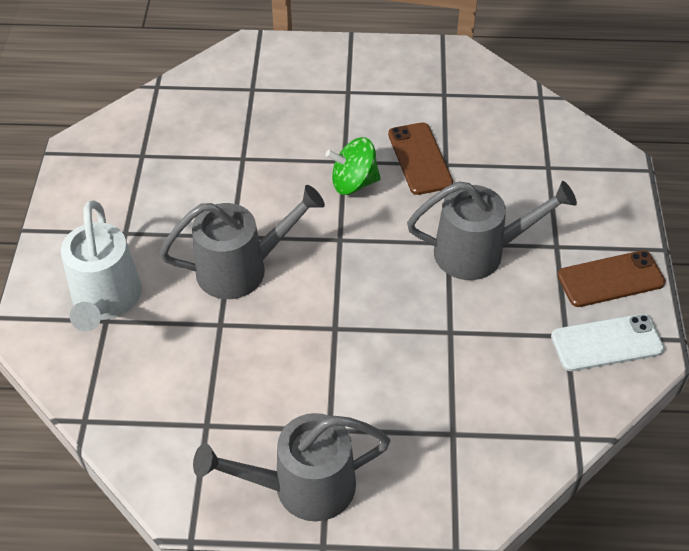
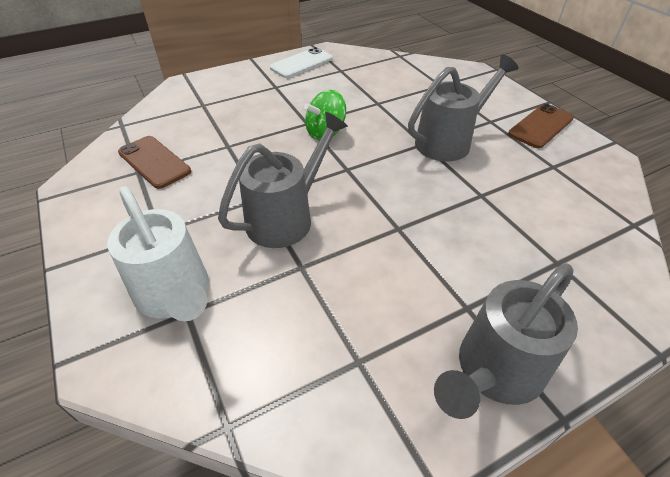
camera: 30 degrees left, 5 degrees down
(420, 159) = (358, 105): brown phone -> brown phone (154, 162)
(606, 343) = (580, 160): white phone -> white phone (301, 63)

